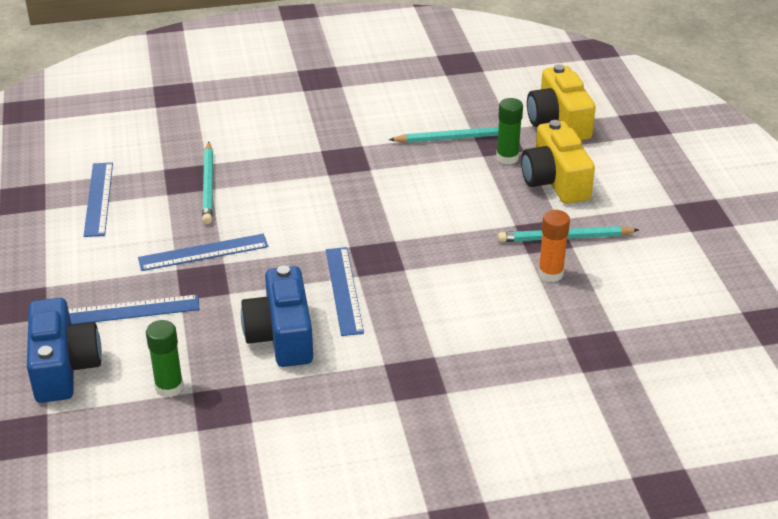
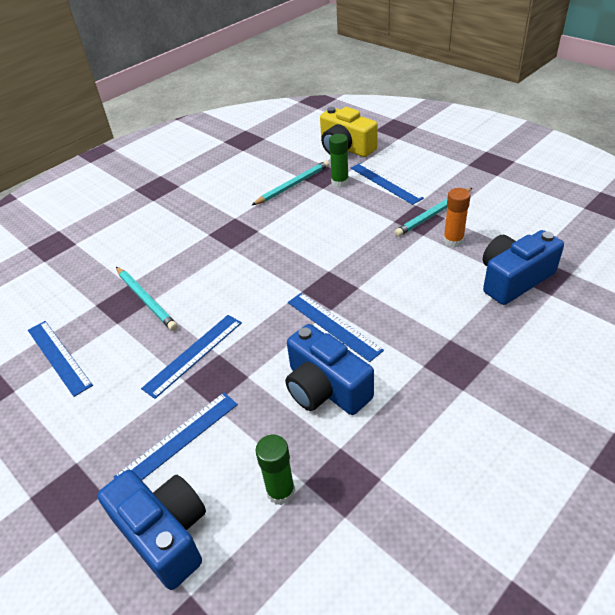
camera: 30 degrees left, 5 degrees up
(555, 181) = (385, 183): yellow camera -> blue ruler
(564, 339) = (514, 279): none -> blue camera

